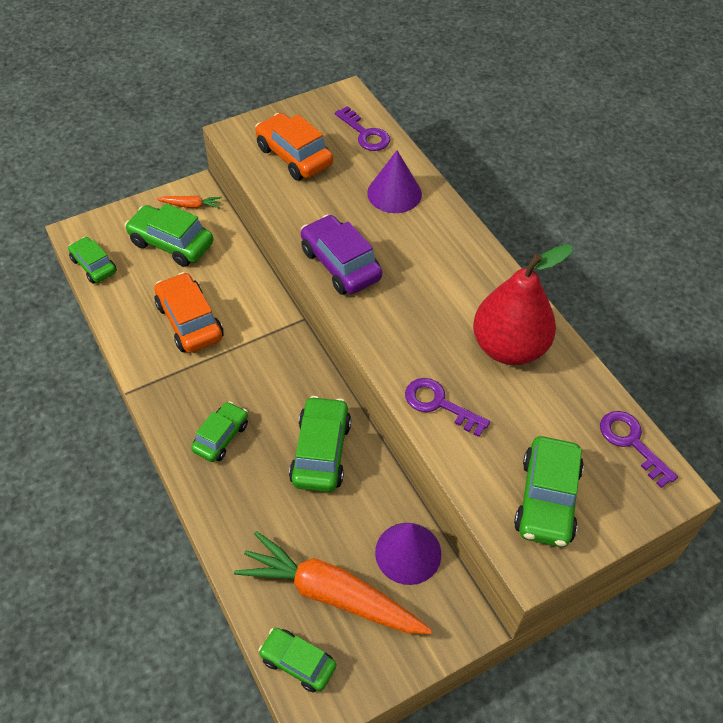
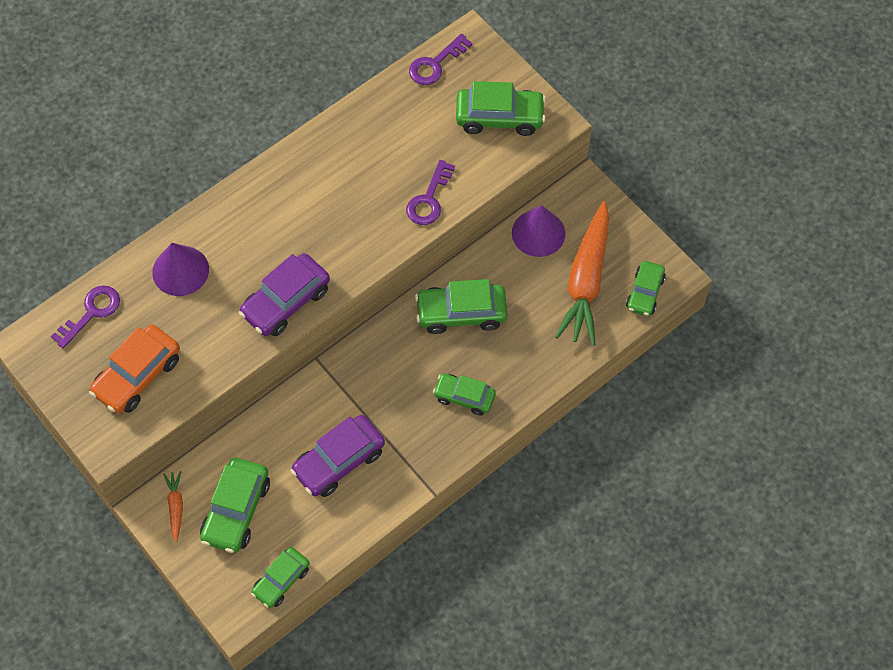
camera: 100 degrees left, 10 degrees up
(189, 321) = (339, 461): orange car -> purple car
(509, 347) = (358, 154): red pear -> none

